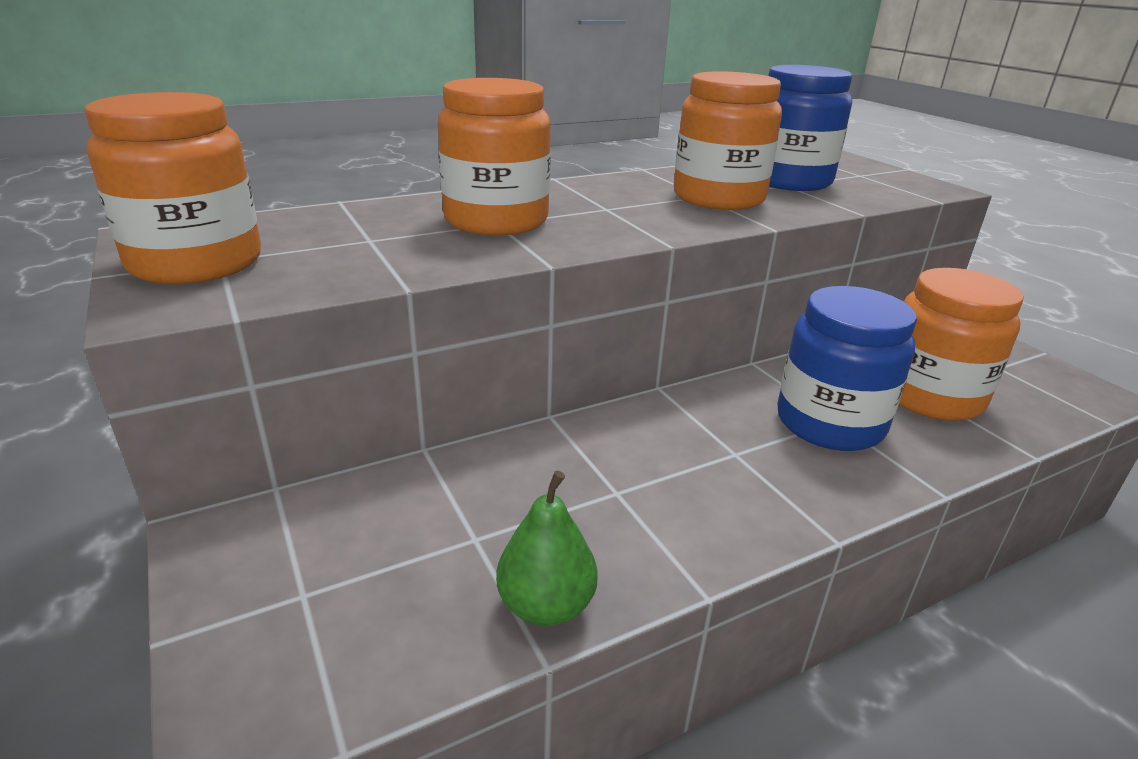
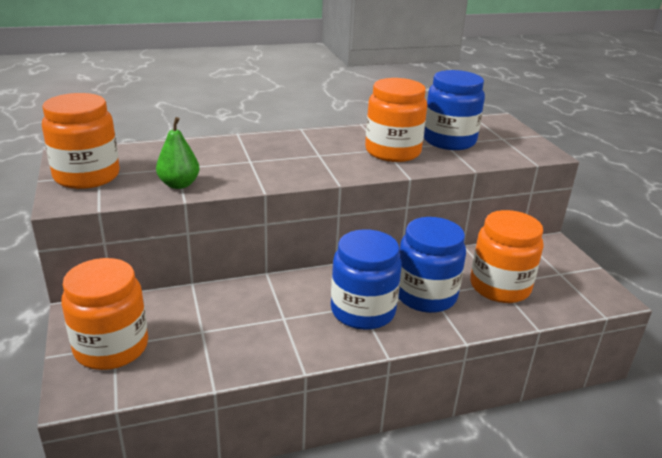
camera: 10 degrees right, 0 degrees up
(496, 220) = (250, 159): orange jar -> orange jar (111, 347)
(546, 605) = (224, 366): green pear -> green pear (179, 184)
(746, 462) = (363, 311): none -> blue jar

